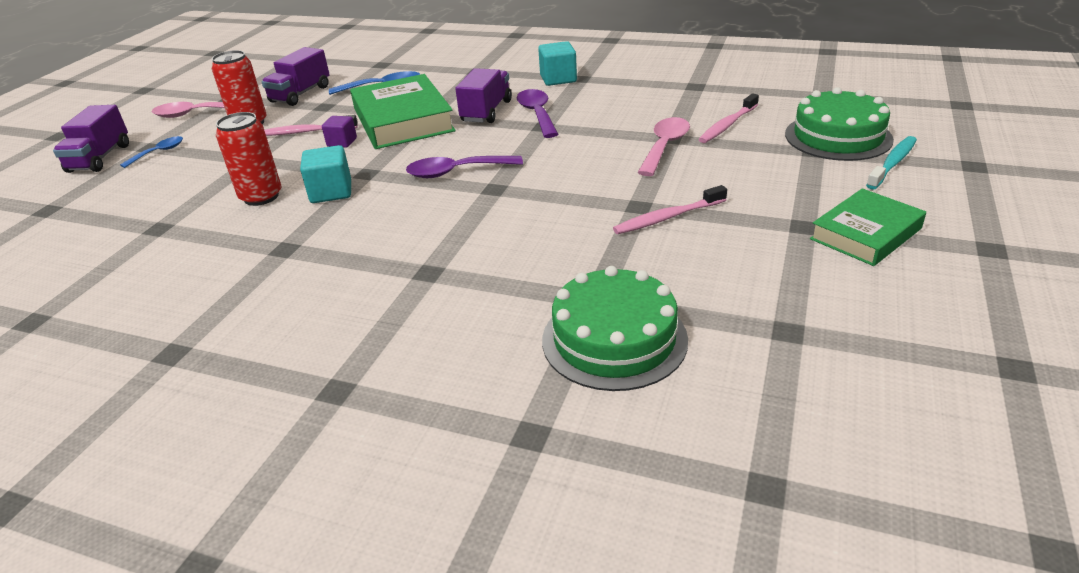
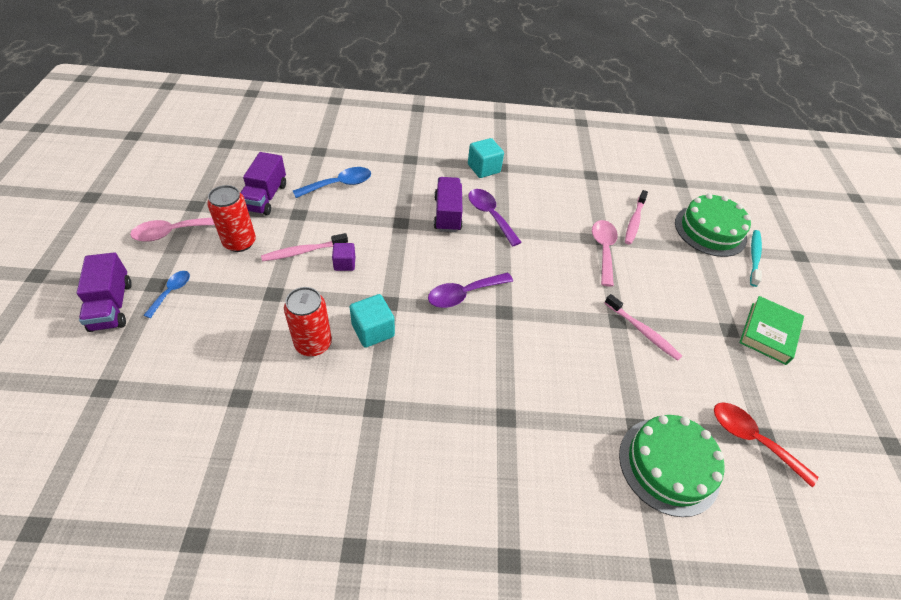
camera: 25 degrees left, 15 degrees up
(403, 120) = (382, 229): green book -> none
(667, 217) = (642, 331): pink toothbrush -> pink toothbrush turned 90 degrees counterclockwise
(762, 331) = (751, 439): none -> red spoon

